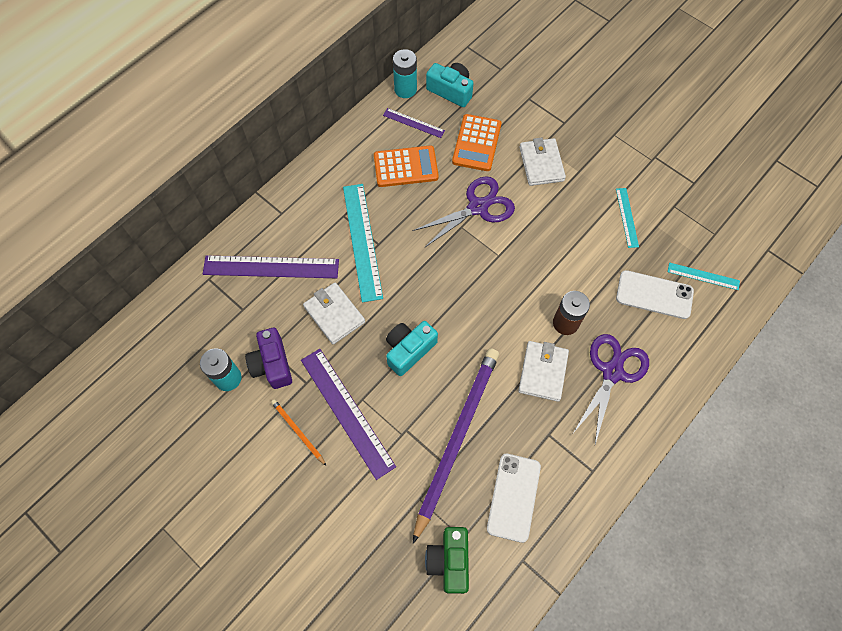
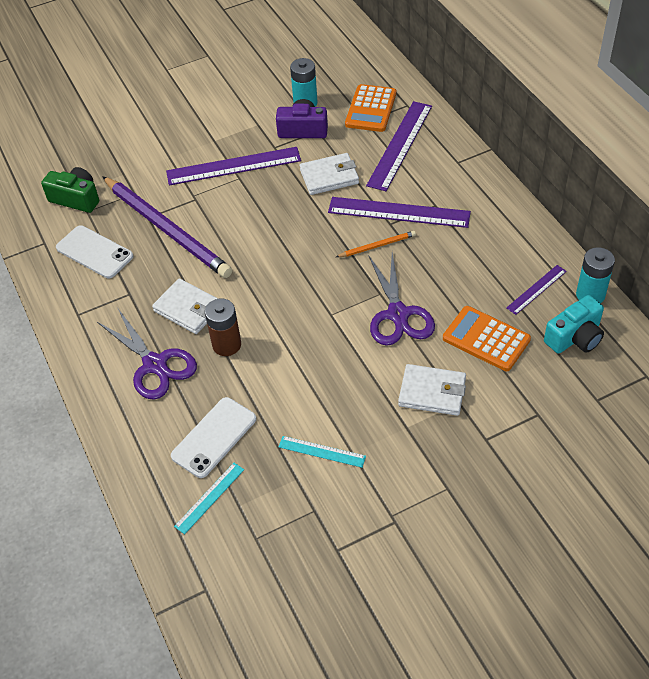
camera: 115 degrees right, 15 degrees down
(298, 431) = (235, 134): orange pencil -> orange pencil (377, 246)
(362, 241) = (398, 212): turquoise ruler -> purple ruler
(405, 167) = (476, 267): orange calculator -> orange calculator (371, 109)
(409, 350) = (266, 218): turquoise camera -> none

